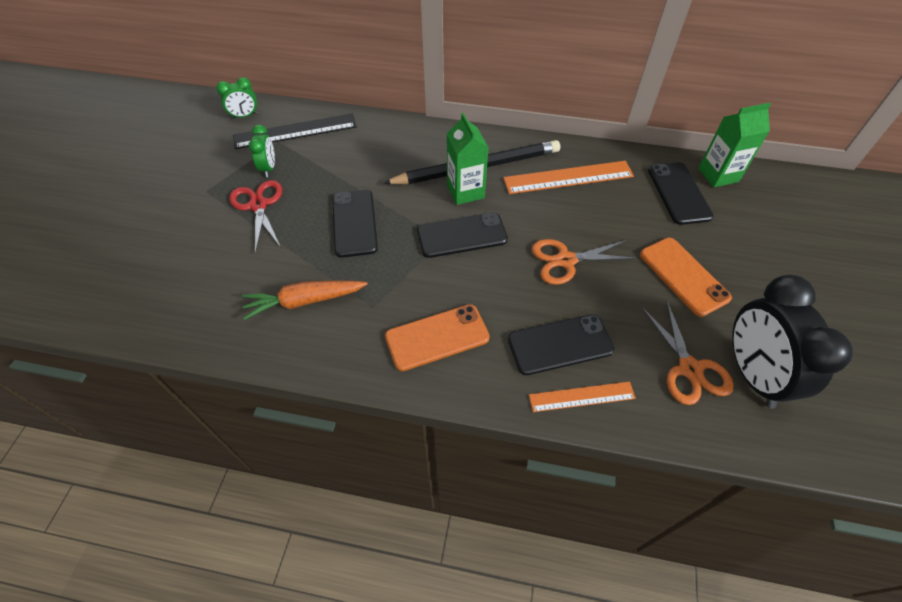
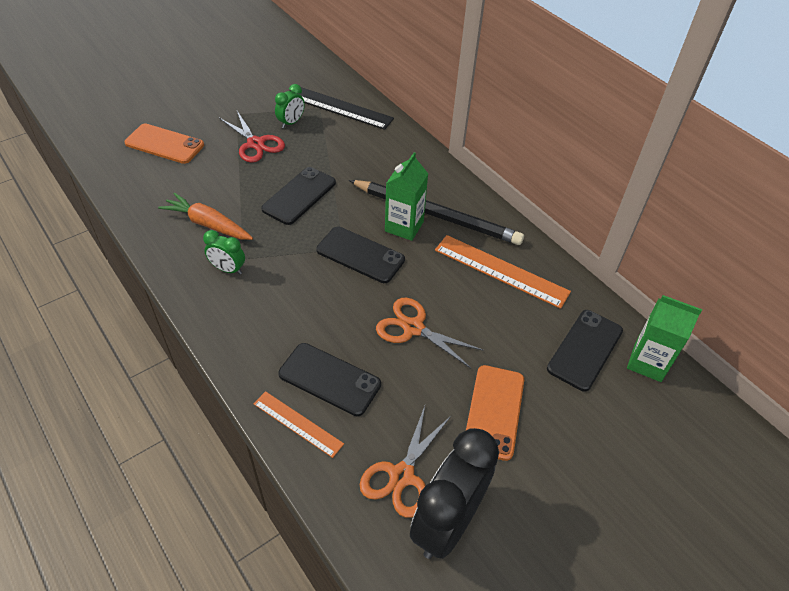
camera: 40 degrees right, 5 degrees down
(245, 116) = (319, 77): green clock -> green clock (228, 269)
(258, 205) = (255, 144): red scissors -> red scissors turned 120 degrees clockwise
(437, 337) = (256, 308): orange phone -> orange phone (164, 144)

